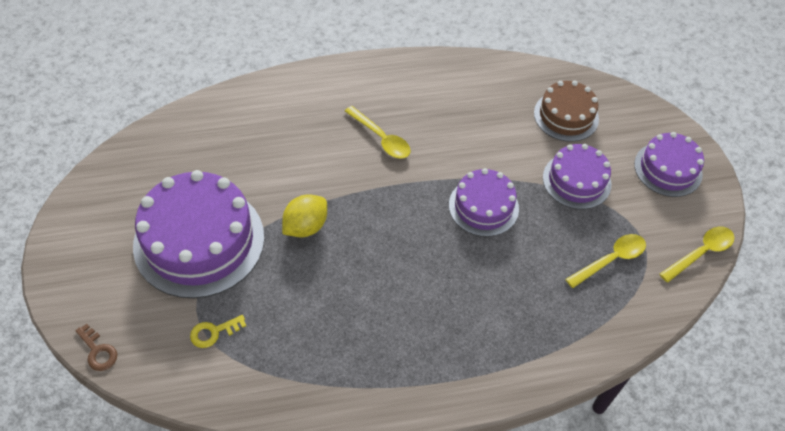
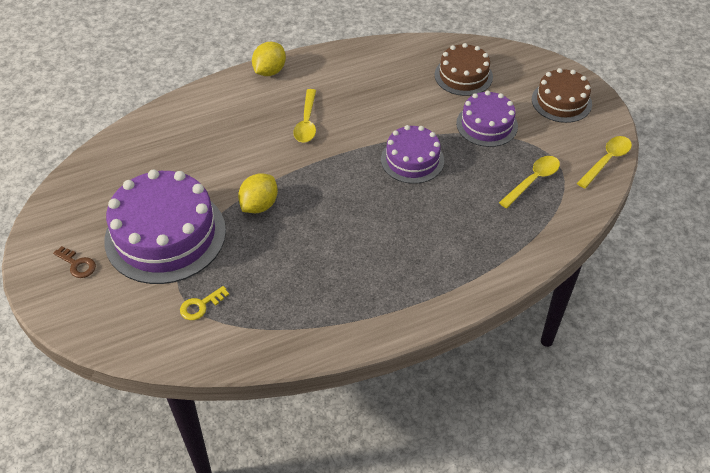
camera: 10 degrees left, 5 degrees down
(98, 351) = (98, 342): brown key -> brown key (77, 264)
(358, 70) = (269, 71): none -> yellow lemon
(381, 138) = (307, 122): yellow spoon -> yellow spoon turned 60 degrees clockwise
(668, 169) = (561, 101): purple cake -> brown cake

